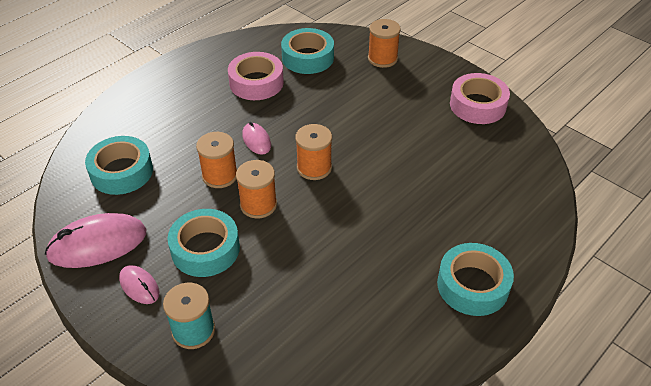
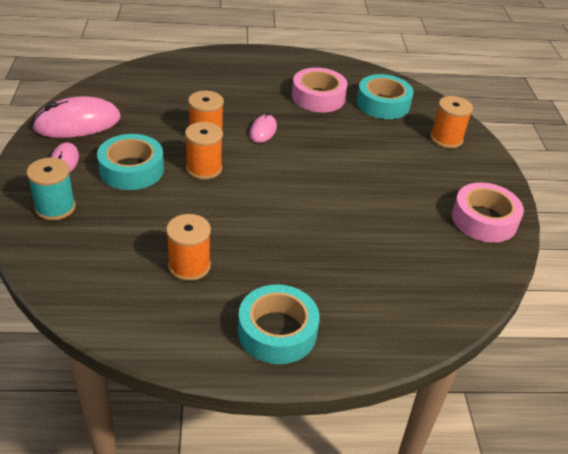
camera: 40 degrees right, 5 degrees down
(97, 244) = (77, 123): pink mouse -> pink mouse turned 45 degrees counterclockwise
(121, 172) = (150, 94): turquoise tape -> none
(314, 168) = (277, 173): orange spool -> orange spool (189, 266)

